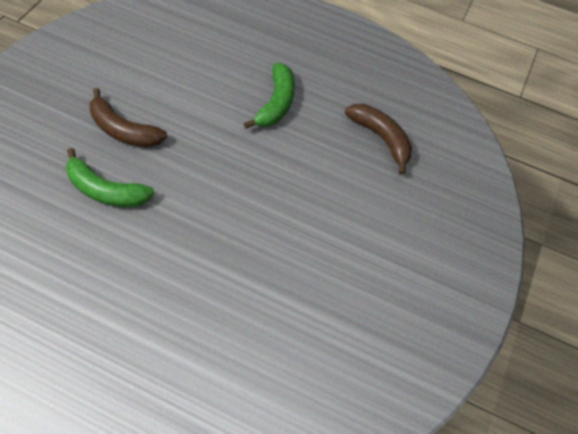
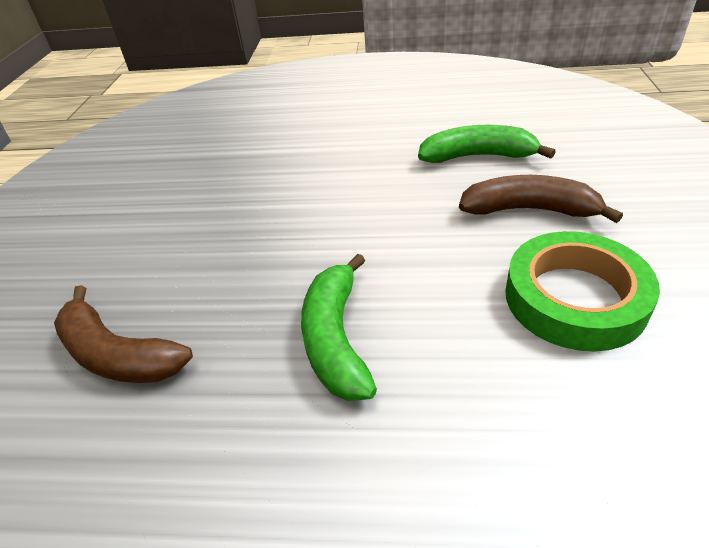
camera: 170 degrees right, 15 degrees down
(157, 76) = (574, 298): none -> green tape

